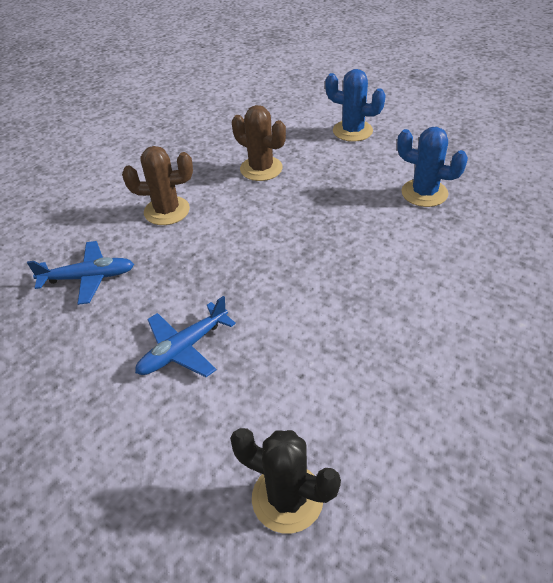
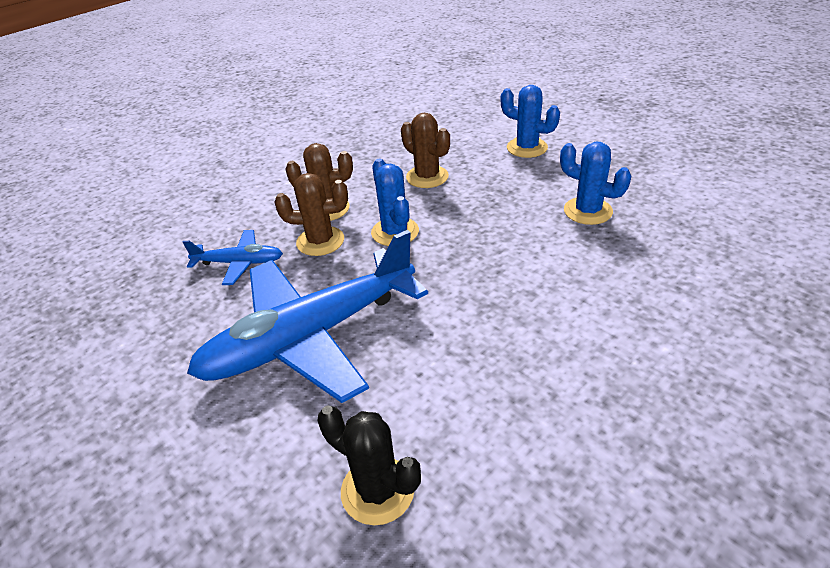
camera: 10 degrees right, 5 degrees down
(168, 246) = (320, 241): none -> brown cactus
(184, 348) = (312, 336): blue plane -> blue plane, size x2.18
(242, 230) = (395, 232): none -> blue cactus

